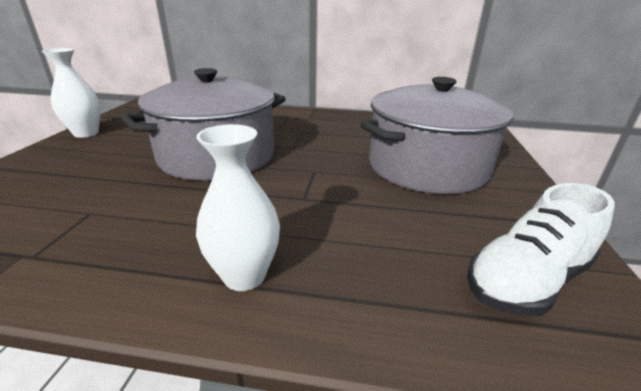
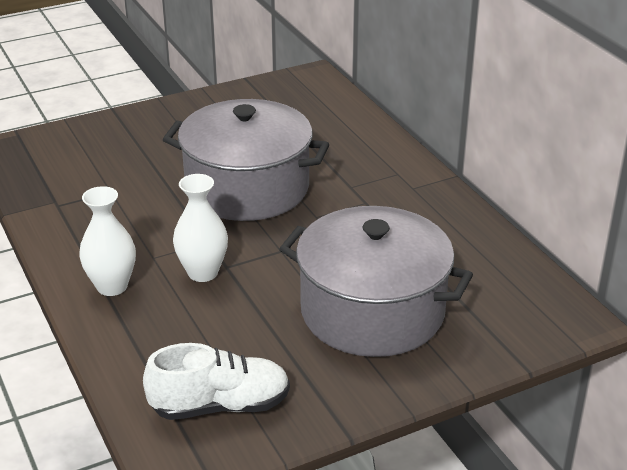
camera: 55 degrees right, 5 degrees up
(86, 133) = (207, 102): white vase -> white vase (203, 272)
(527, 280) = (220, 406): white shoe -> white shoe turned 150 degrees clockwise

